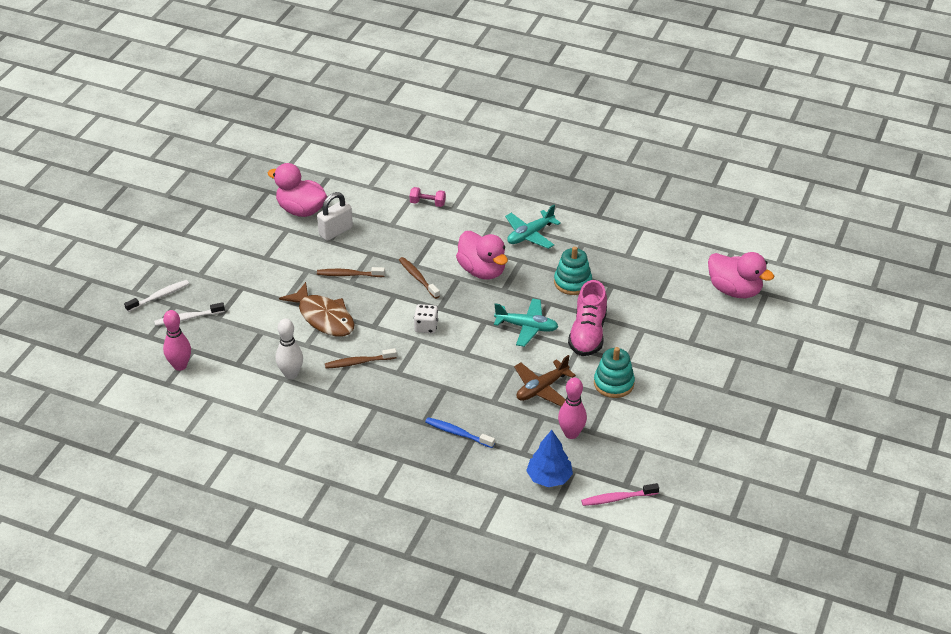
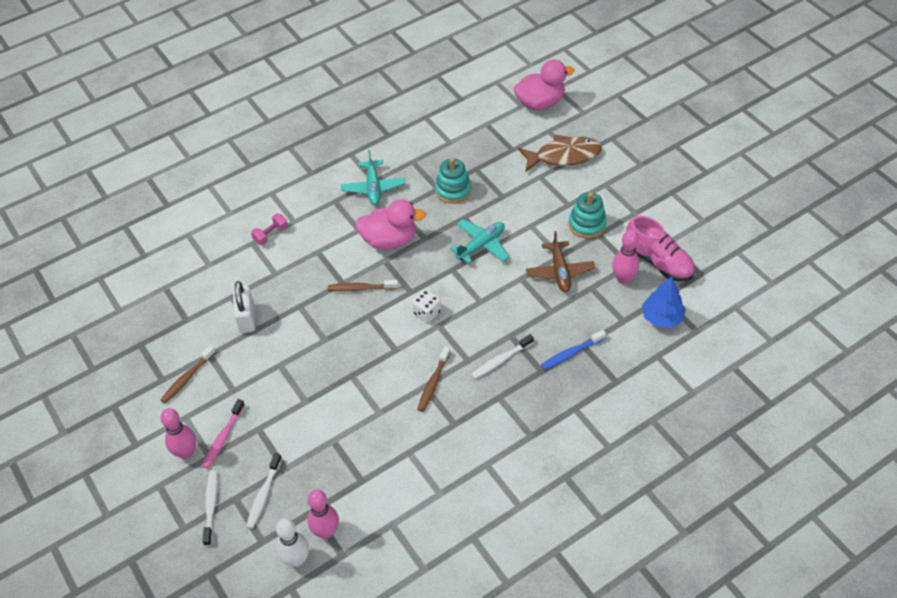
camera: 55 degrees left, 10 degrees up
(194, 261) = (186, 452): none -> pink bowling pin
(291, 374) = (409, 443): white bowling pin -> white bowling pin (296, 559)
(301, 210) = (193, 331): pink duck -> none
(323, 317) = (354, 382): brown fish -> brown fish (563, 156)
(348, 274) = (313, 336): brown toothbrush -> brown toothbrush (187, 378)
(414, 392) = (500, 360): none -> white toothbrush
(588, 334) = (520, 211): pink shoe -> pink shoe (658, 262)
(617, 498) = (711, 286): pink toothbrush -> pink toothbrush (223, 438)

